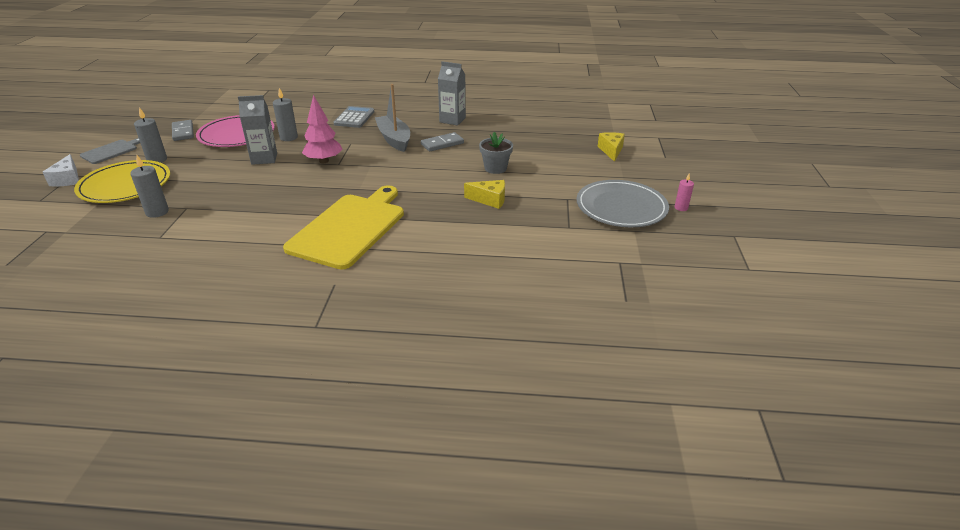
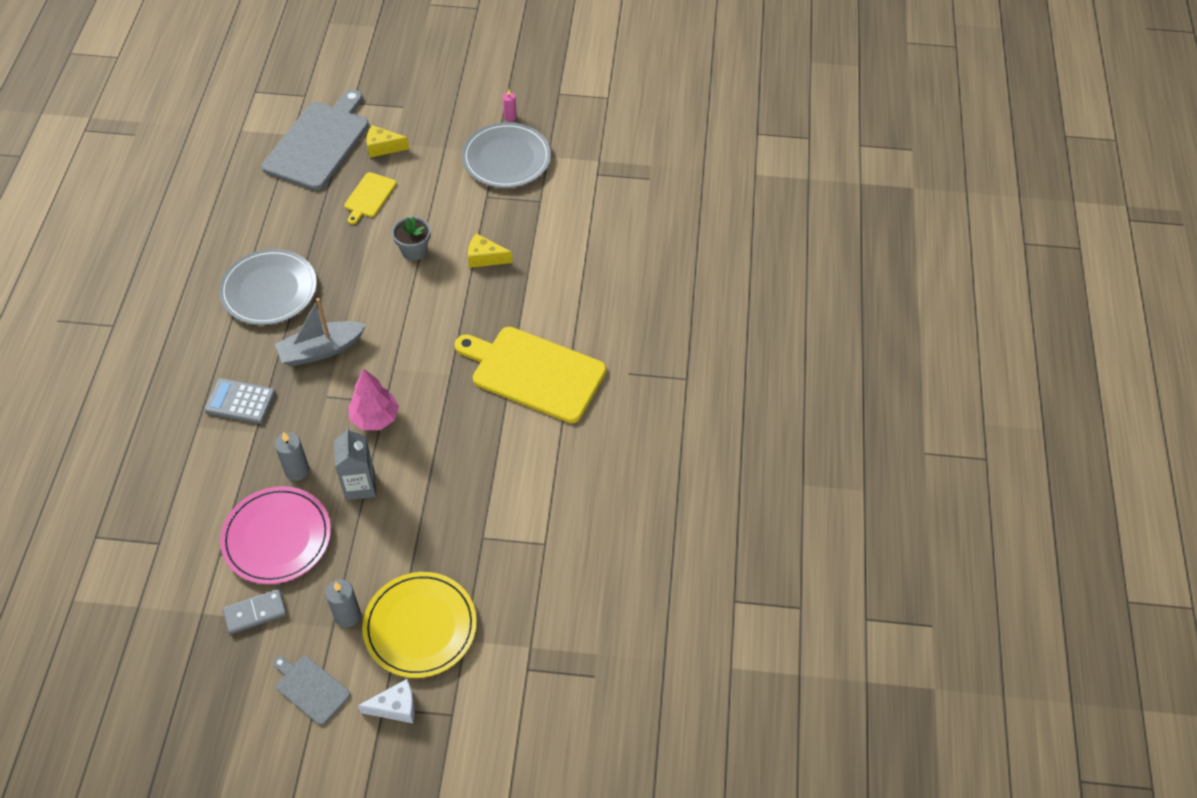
camera: 90 degrees left, 20 degrees up
(157, 212) = (491, 565): grey candle -> none
(442, 144) = (342, 300): grey domino -> none
(452, 120) = (269, 290): grey carton -> grey plate
(490, 200) = (485, 258): yellow cheese -> yellow cheese turned 90 degrees counterclockwise
(552, 148) = (369, 196): none -> yellow cutting board
(605, 127) = (319, 143): none -> grey cutting board

